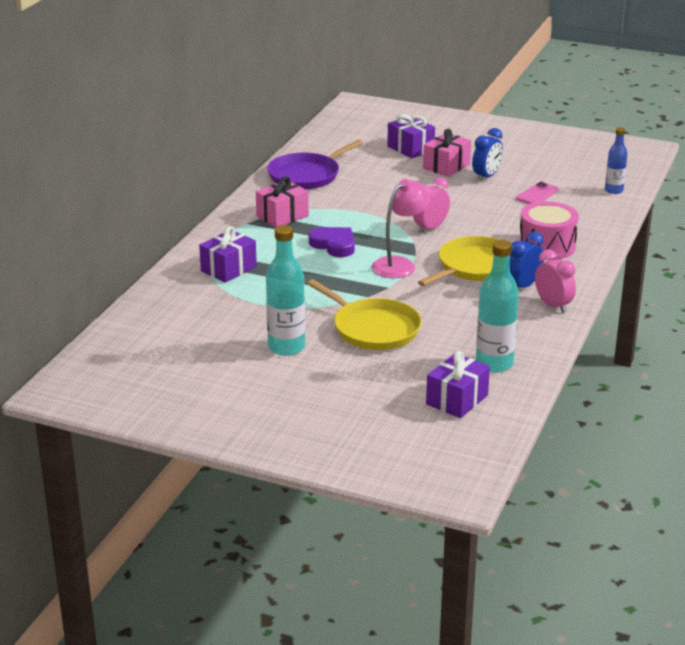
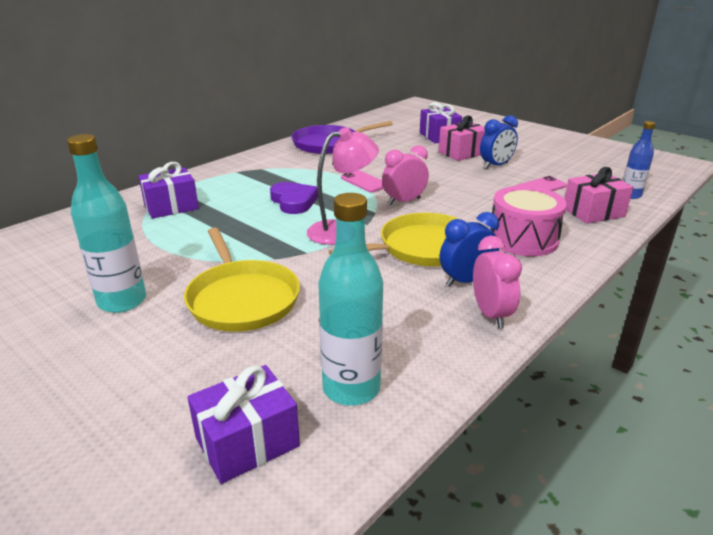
camera: 20 degrees right, 0 degrees up
(282, 216) = (273, 171): pink gift -> pink gift (593, 212)
(379, 214) = (364, 182): none -> pink phone

